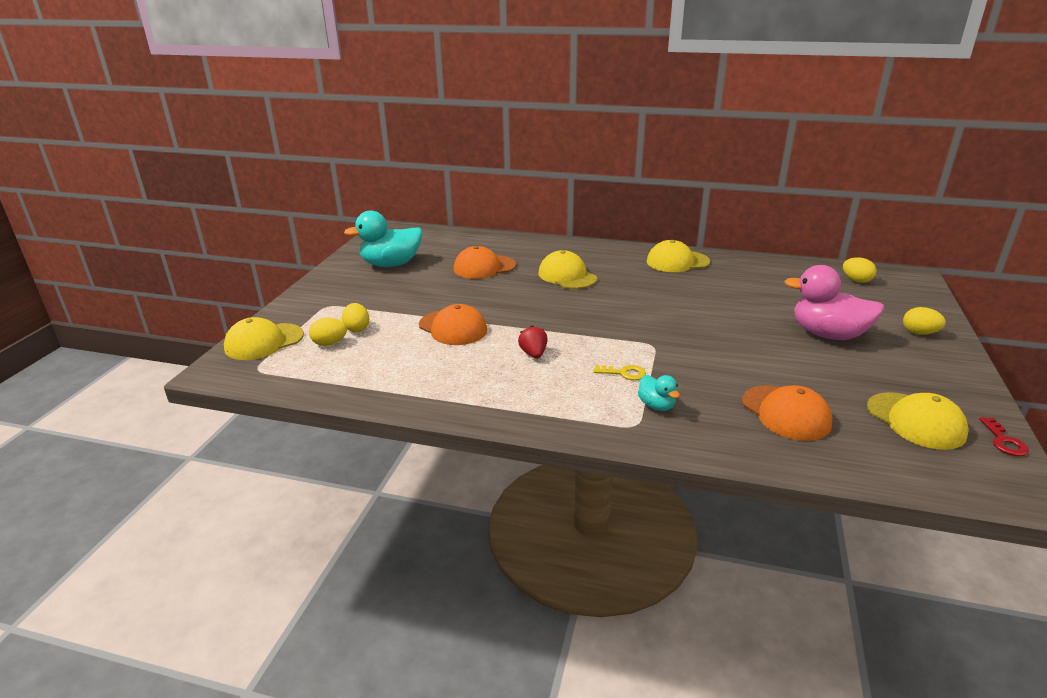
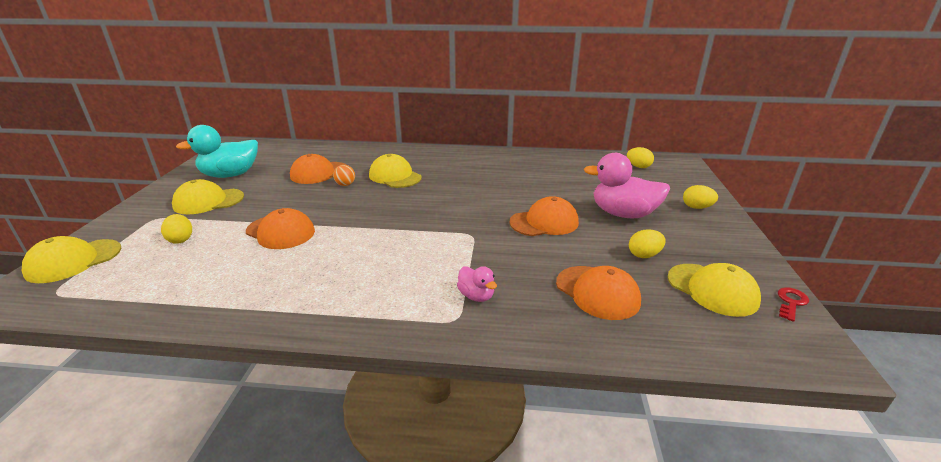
camera: 10 degrees left, 0 degrees up
(329, 343) = (147, 257): yellow egg -> yellow egg (644, 255)
(513, 282) = (345, 185): none -> orange ball
(533, 354) = (358, 252): red strawberry -> none
(624, 373) = (445, 265): yellow key -> none
(656, 405) = (476, 296): turquoise duck -> pink duck
(677, 262) = (491, 159): yellow cap -> yellow cap (208, 201)
(734, 337) = (544, 222): none -> orange cap
(1004, 441) = (791, 302): red key -> red key turned 135 degrees counterclockwise

